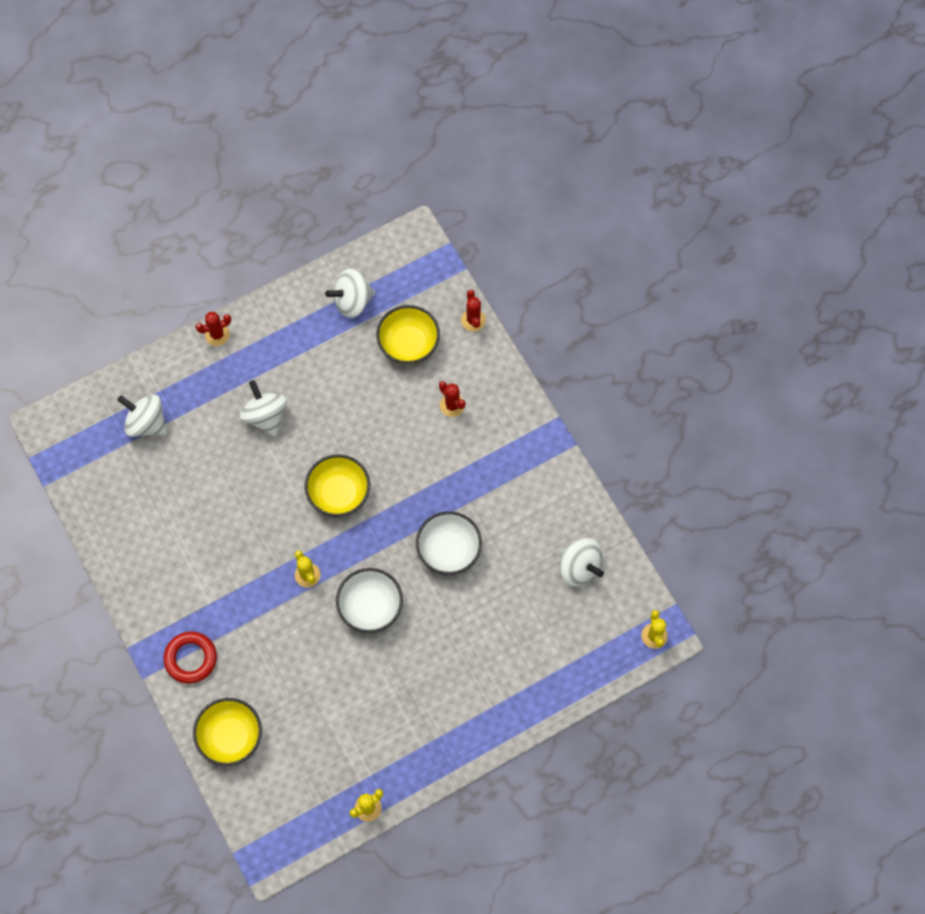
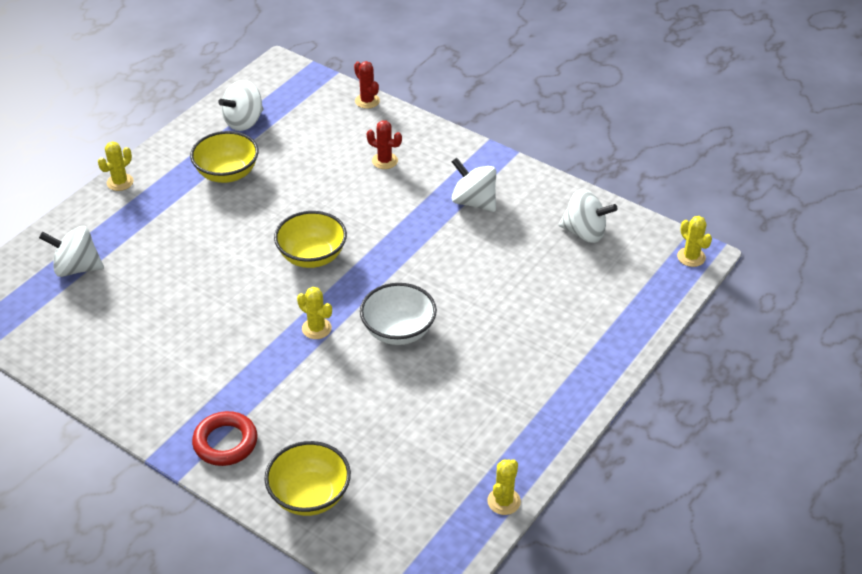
camera: 25 degrees left, 25 degrees down
(217, 334) = (120, 182): red cactus -> yellow cactus
(265, 416) = (202, 224): white spinning top -> white spinning top (474, 202)
(408, 344) = (316, 133): yellow bowl -> yellow bowl (227, 173)
(449, 550) = (450, 262): white bowl -> none

